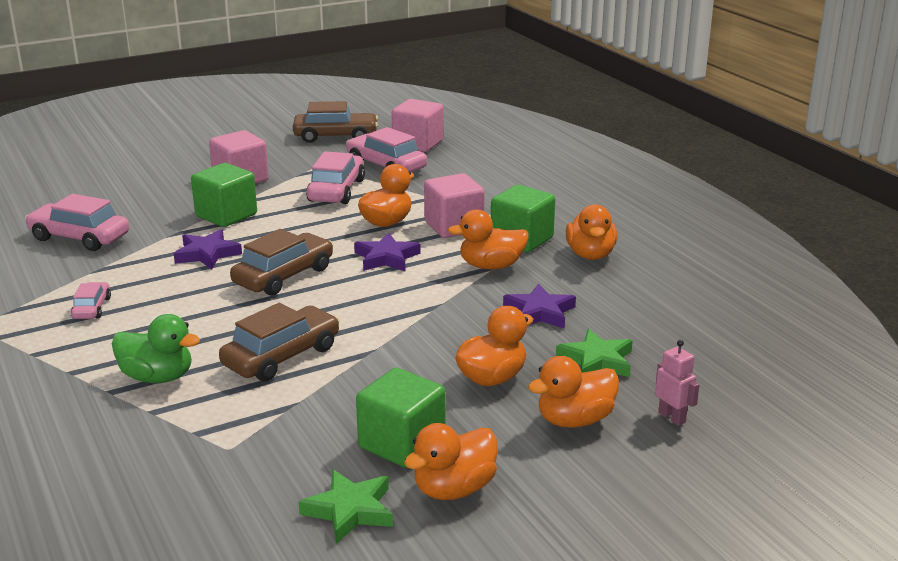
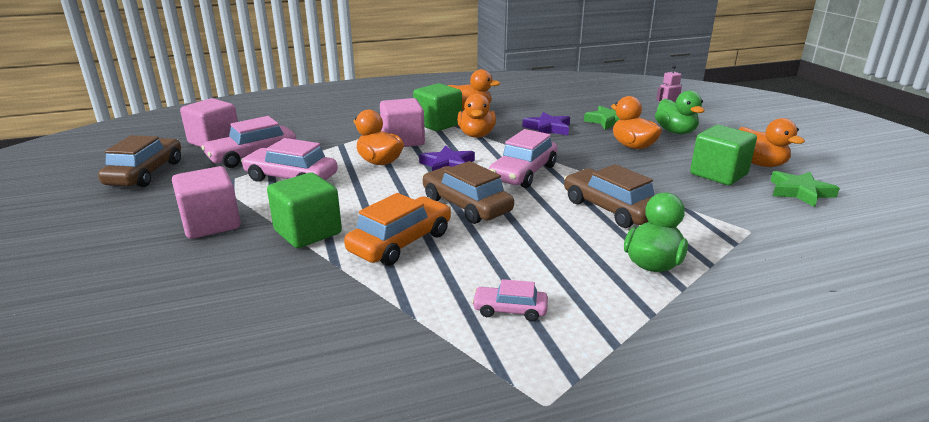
camera: 80 degrees left, 0 degrees up
(79, 237) = (301, 333): pink car -> pink car (523, 173)
(207, 254) = (401, 242): purple star -> orange car
(574, 420) = (675, 132): orange duck -> green duck

